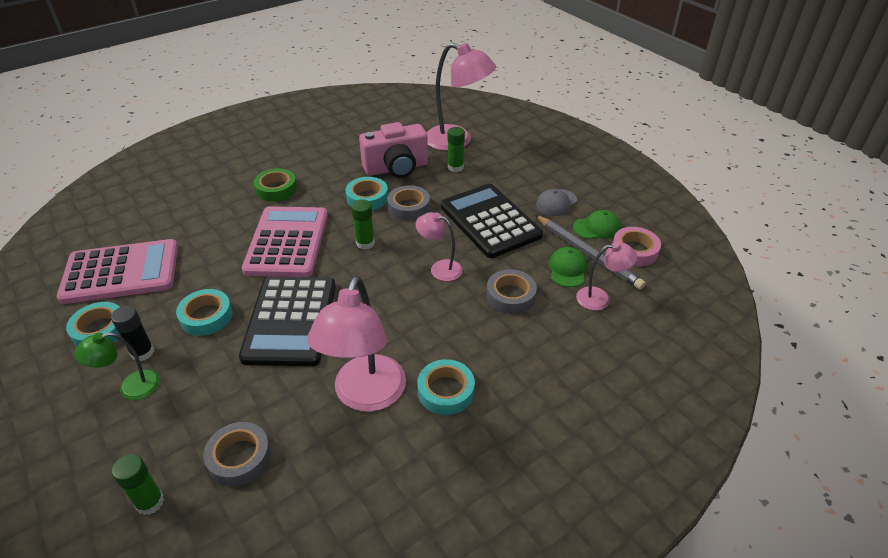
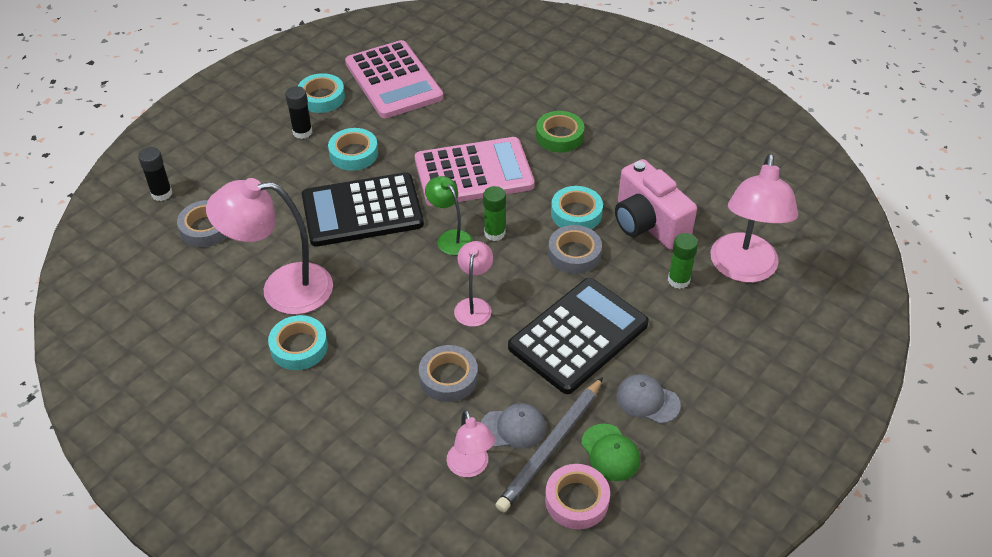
camera: 75 degrees right, 5 degrees up
(131, 387) = (264, 141): green lamp -> green lamp (450, 238)
(150, 502) = (162, 193): green glue stick -> black glue stick
(567, 269) = (513, 428): green cap -> grey cap

